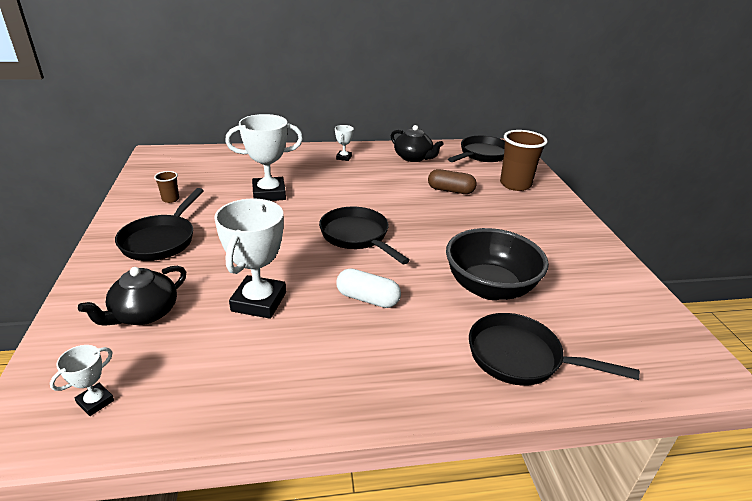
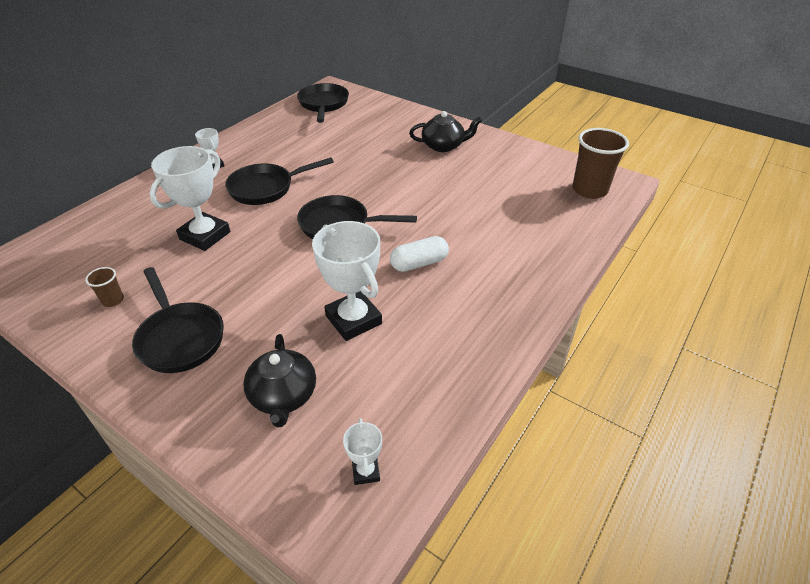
camera: 45 degrees left, 10 degrees up
(413, 158) = (275, 134): black teapot -> black teapot (443, 146)
(450, 191) = (347, 148): brown capsule -> none
(489, 287) = (474, 205): black bowl -> none
(515, 184) = (382, 119): brown cup -> brown cup (589, 190)
(521, 357) = (546, 236): black pan -> black pan (266, 188)

